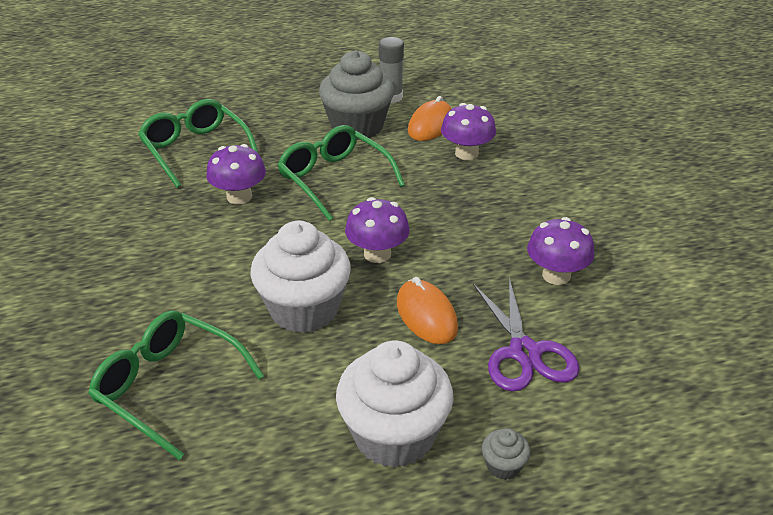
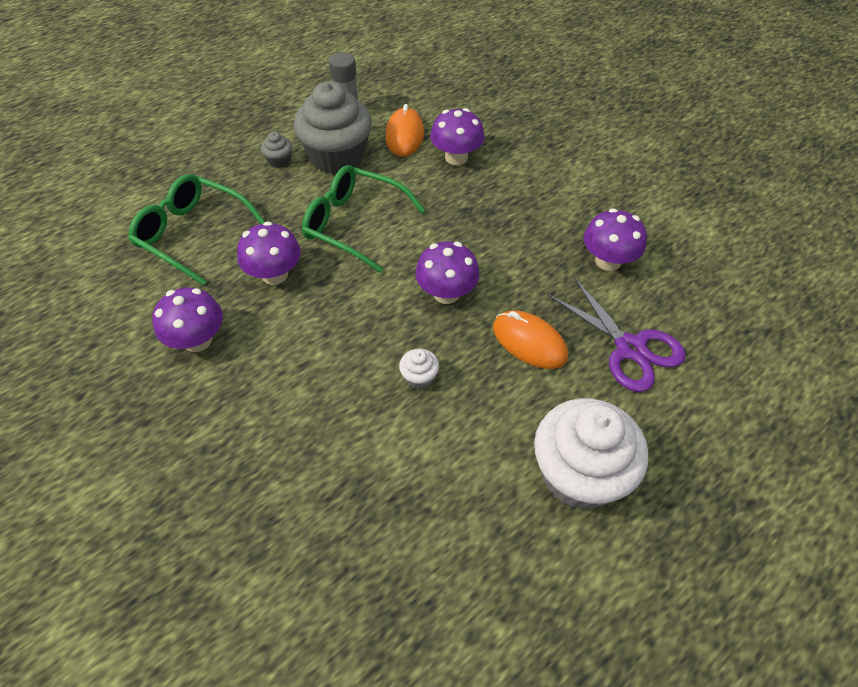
camera: 25 degrees left, 15 degrees up
(143, 224) = (197, 340): none -> purple mushroom
(168, 387) = (349, 513): green glasses -> none
(304, 309) = (419, 377): white cupcake -> white cupcake, size x0.41
(503, 466) = (681, 465): grey cupcake -> grey cupcake (279, 161)

